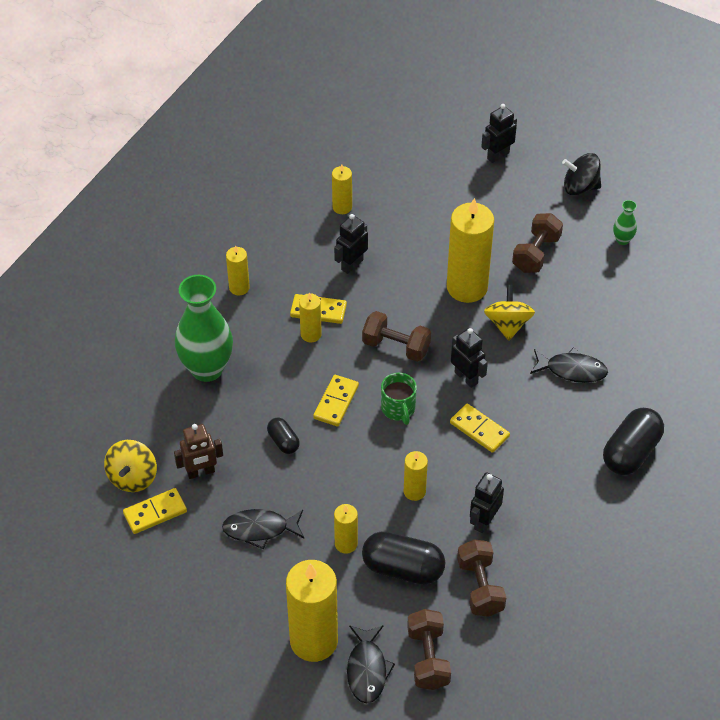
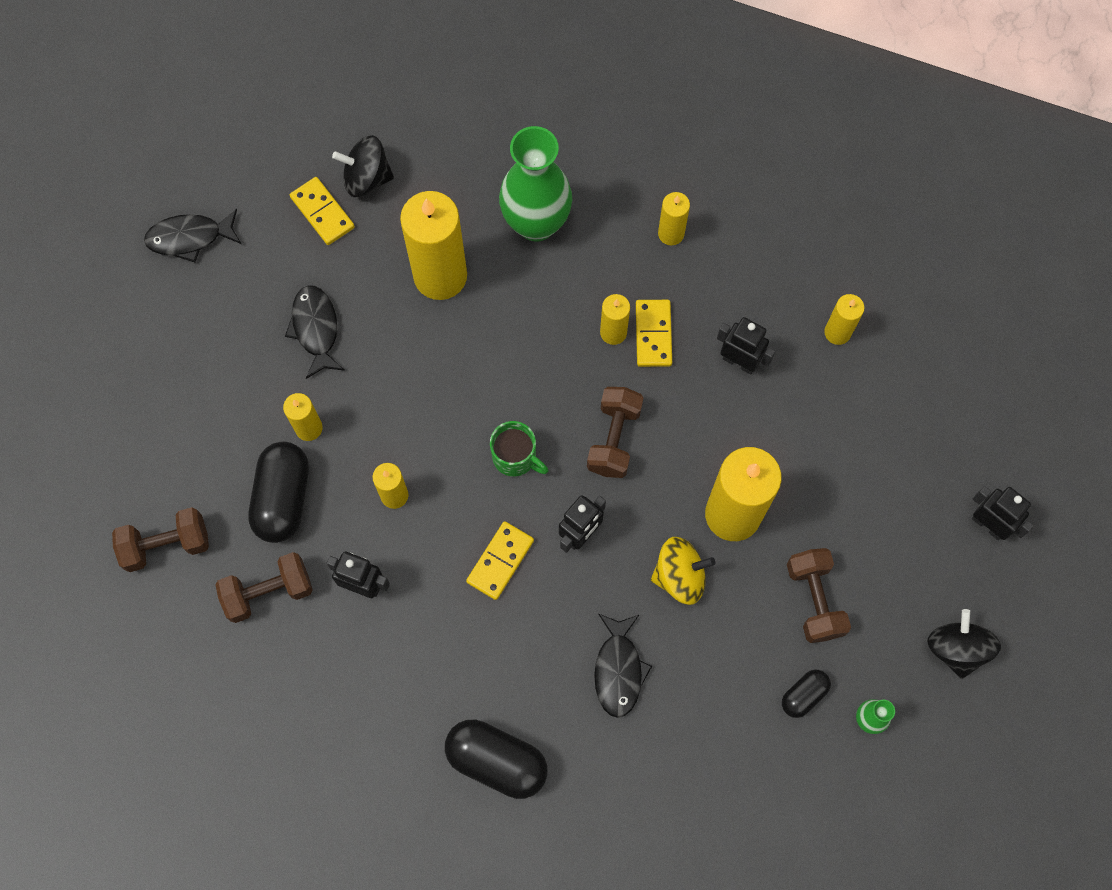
camera: 80 degrees right, 20 degrees up
(132, 477) = (367, 178): yellow spinning top -> black spinning top
(201, 472) = (385, 249): brown robot -> none
(283, 441) = (443, 331): black capsule -> black capsule (803, 695)
(314, 641) = (176, 415): yellow candle -> yellow candle (440, 276)
(336, 402) = (513, 381): yellow domino -> none
(367, 669) = (145, 479): black fish -> black fish (190, 238)
(398, 409) = (515, 457): green mug -> green mug turned 120 degrees counterclockwise
(536, 253) = (814, 600): brown dumbbell -> brown dumbbell turned 60 degrees clockwise

